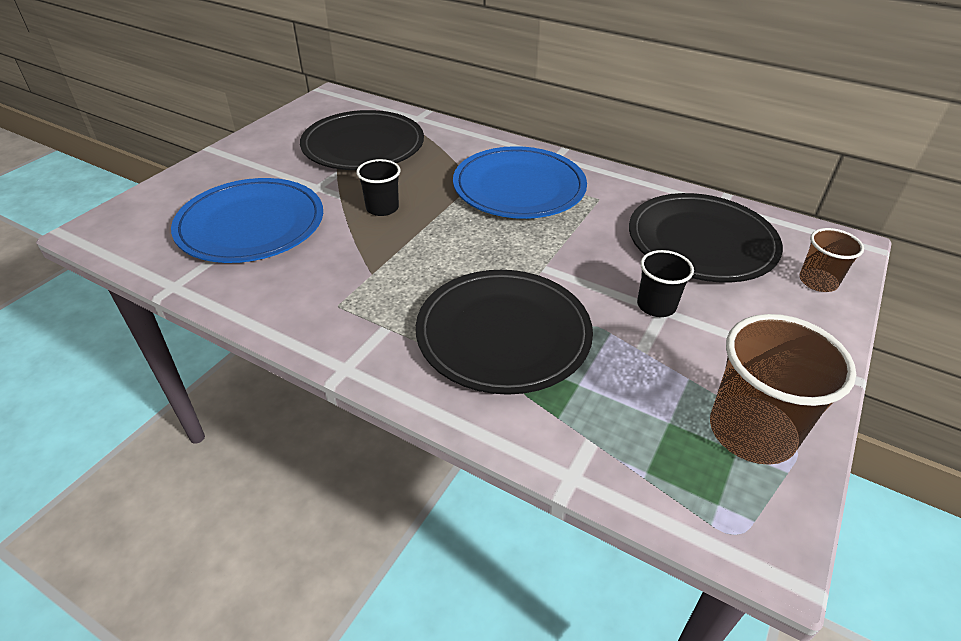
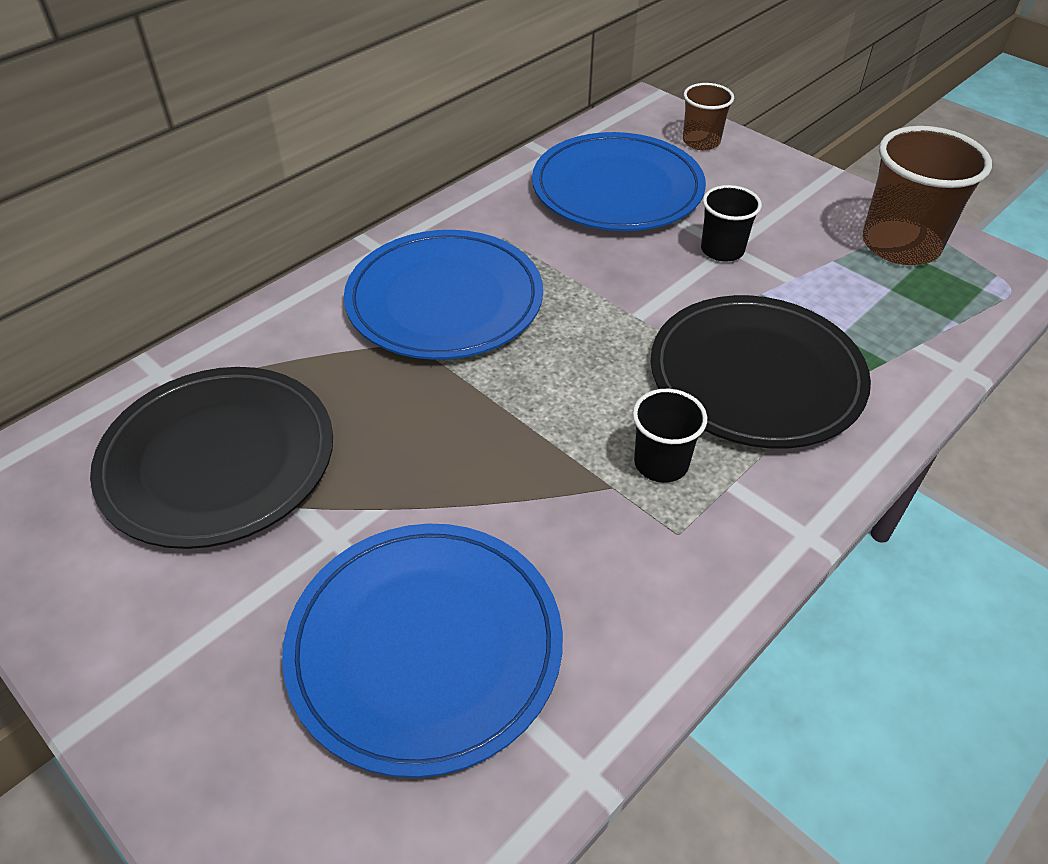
camera: 75 degrees left, 5 degrees up
(382, 208) = (440, 456): black cup -> black cup (661, 463)
(701, 242) = (617, 188): black plate -> blue plate

